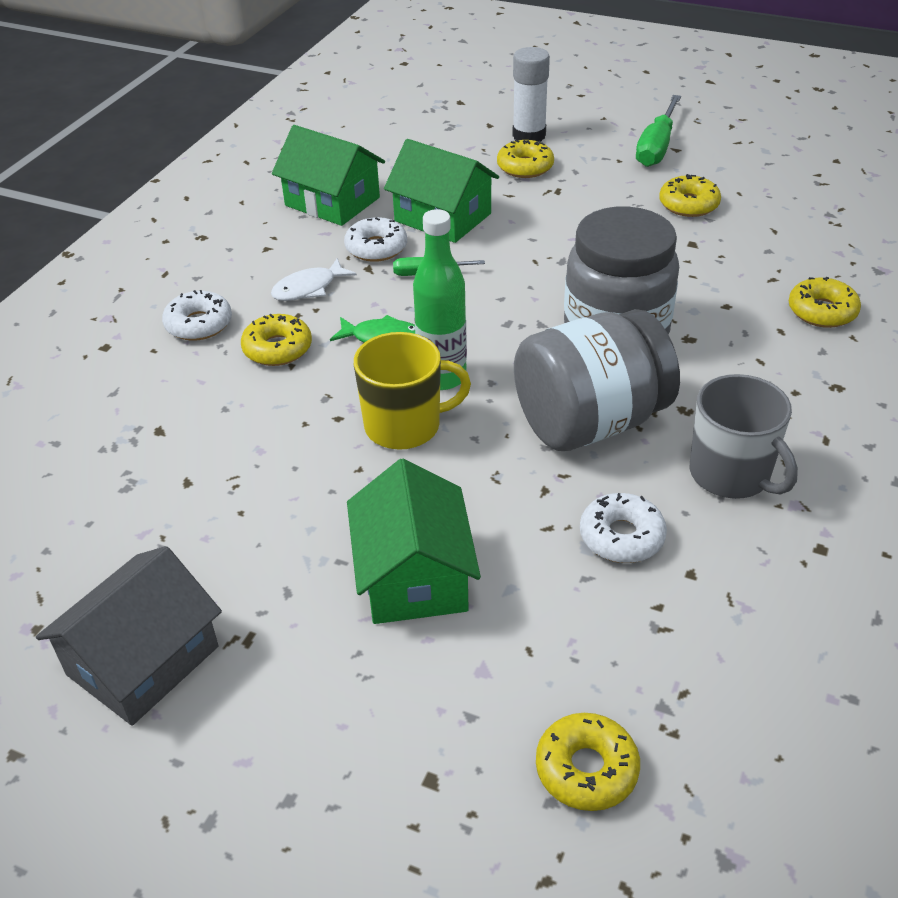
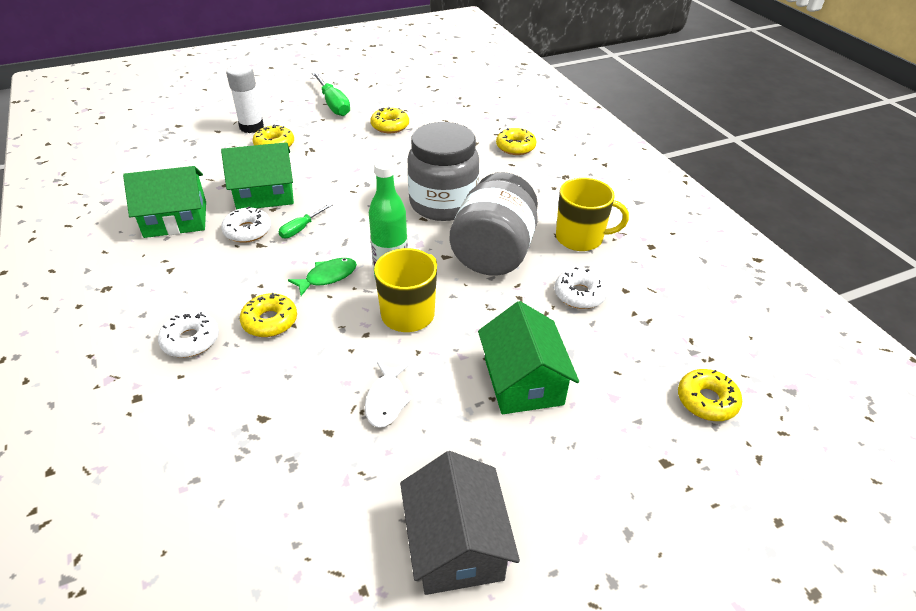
camera: 50 degrees left, 0 degrees up
(308, 288) = (237, 276): white fish -> white fish (386, 400)
(414, 576) = (523, 381): green house -> green house turned 45 degrees clockwise
(731, 474) = (580, 238): grey mug -> yellow mug

